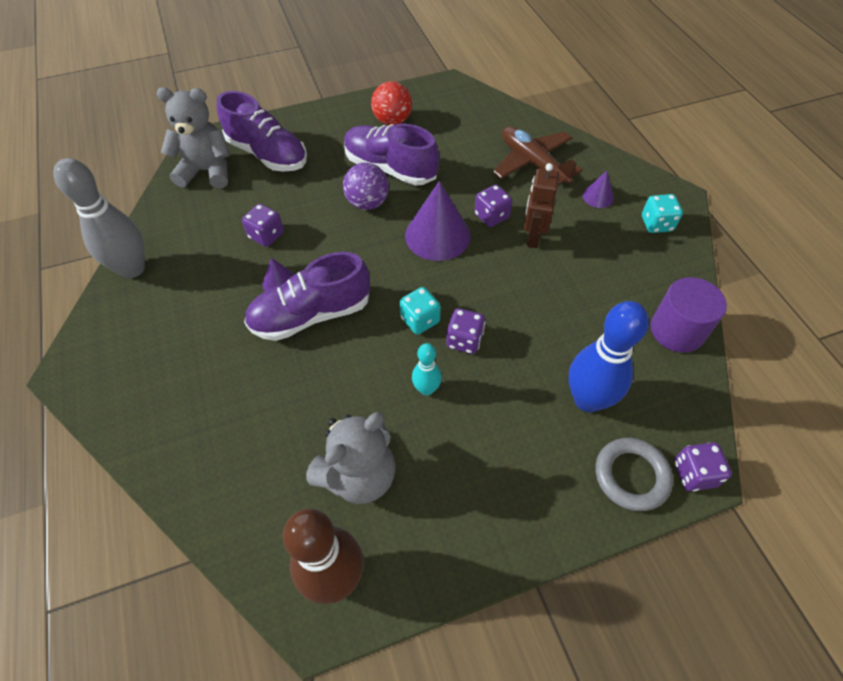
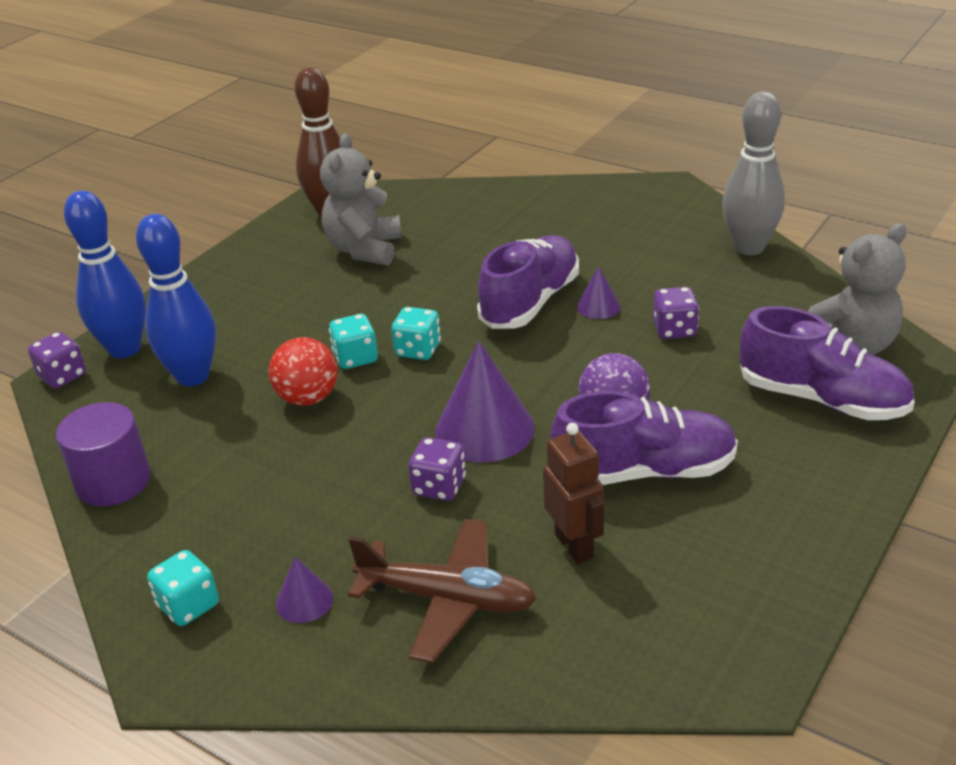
camera: 145 degrees right, 20 degrees down
(267, 154) = (822, 399): purple shoe -> purple shoe turned 150 degrees counterclockwise
(392, 121) = (741, 542): red ball -> red ball (308, 398)
(426, 389) = (359, 312): turquoise bowling pin -> none
(464, 340) = (356, 358): purple dice -> turquoise dice
(533, 237) = (361, 491): brown robot -> brown robot (574, 546)
(631, 476) = (124, 349): grey ring -> blue bowling pin

